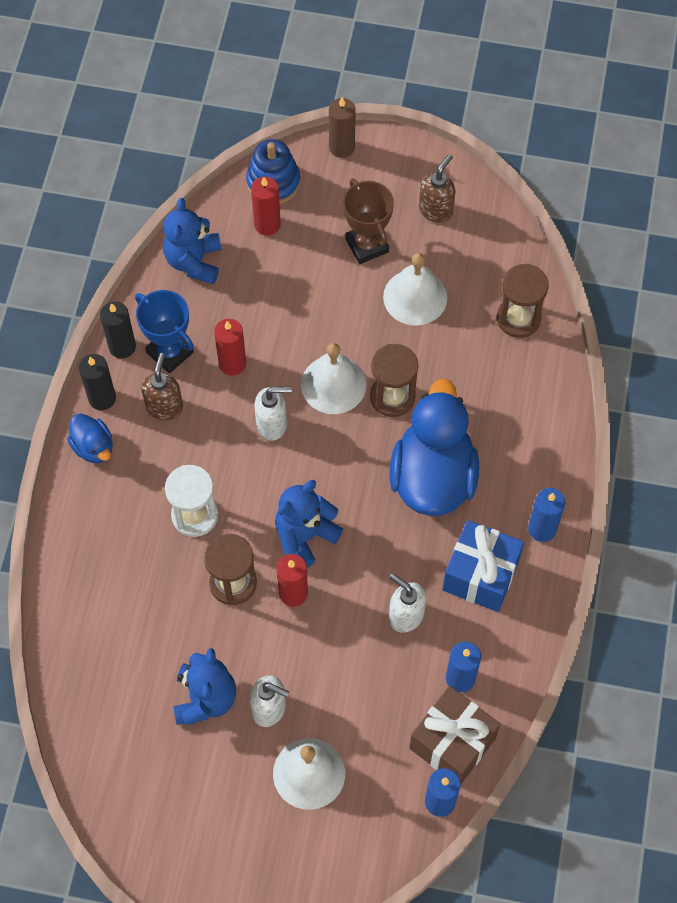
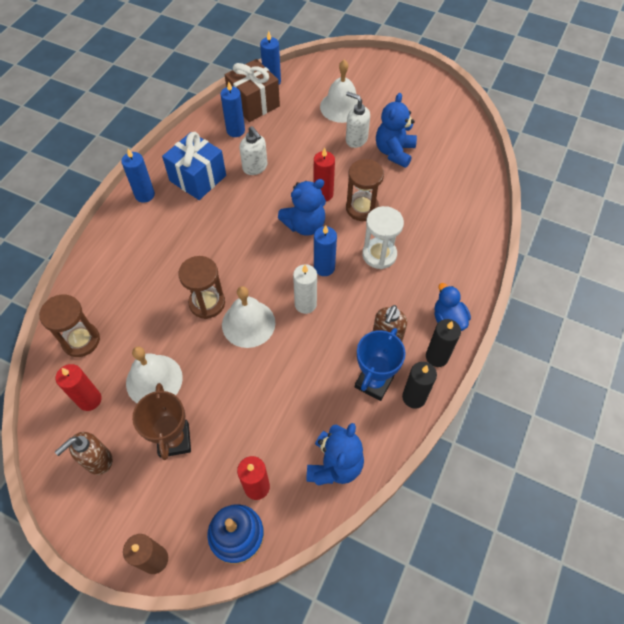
camera: 165 degrees left, 5 degrees down
(170, 352) = (374, 382): blue trophy -> blue trophy turned 60 degrees clockwise
(232, 363) = (324, 360): red candle -> red candle (89, 400)
(262, 479) = (324, 267): none -> blue candle
(272, 424) = (305, 304): white soap dispenser -> white candle
(433, 477) = (202, 242): blue duck -> none

